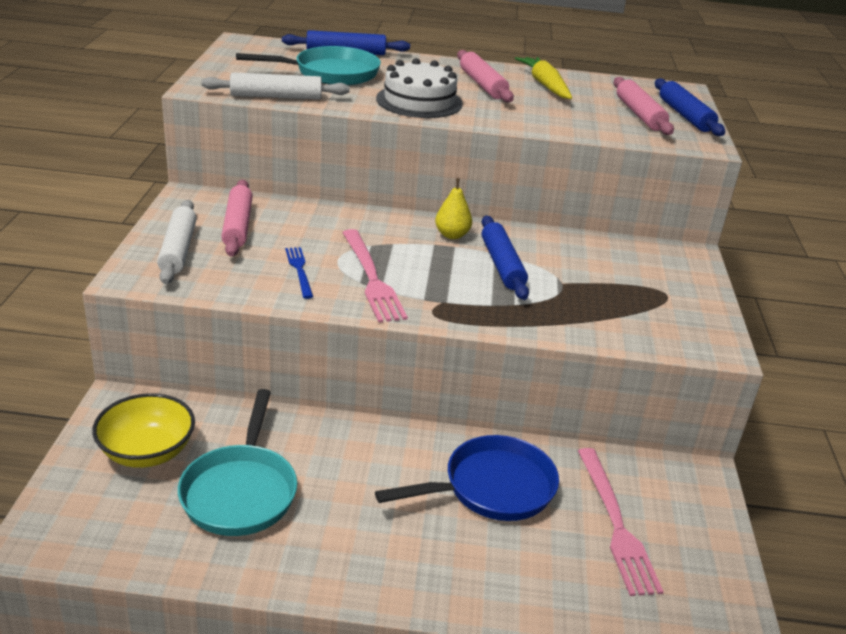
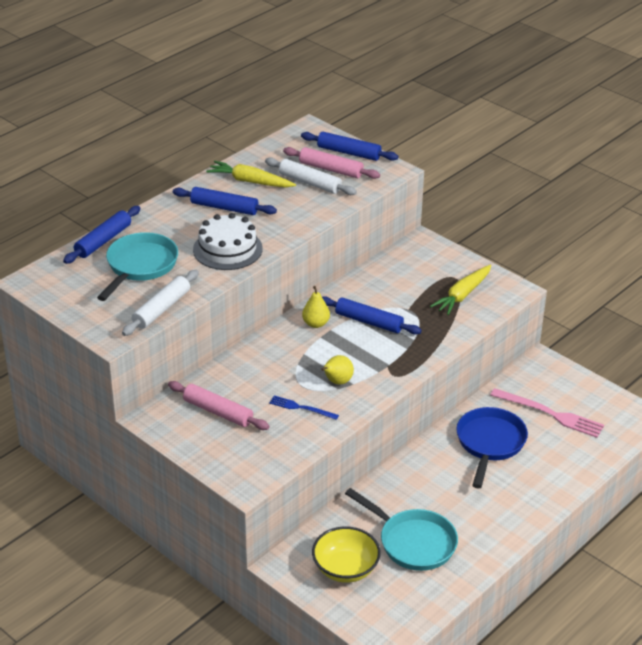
camera: 50 degrees left, 5 degrees up
(178, 249) = (227, 451): white rolling pin -> white rolling pin (310, 183)
(371, 278) = (337, 382): pink fork -> yellow pear
(482, 85) = (224, 208): pink rolling pin -> blue rolling pin
(645, 312) = (462, 295): none -> yellow carrot

